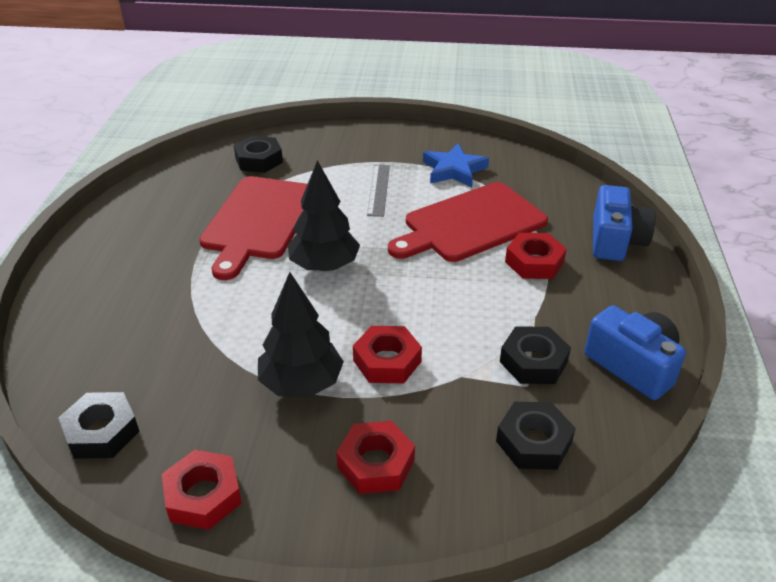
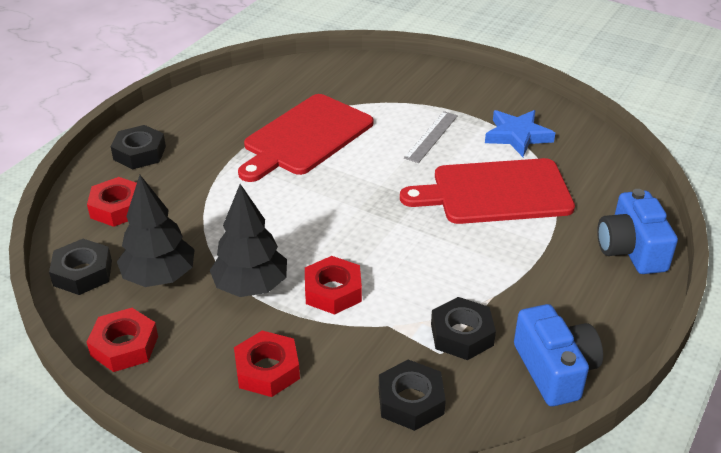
camera: 25 degrees right, 0 degrees up
(259, 160) = (341, 81): black nut -> black nut (139, 153)
(324, 266) = (335, 193): black tree -> black tree (159, 277)
(534, 262) = (531, 246): red nut -> red nut (117, 208)
(615, 240) = (631, 249): blue camera -> blue camera turned 135 degrees clockwise

